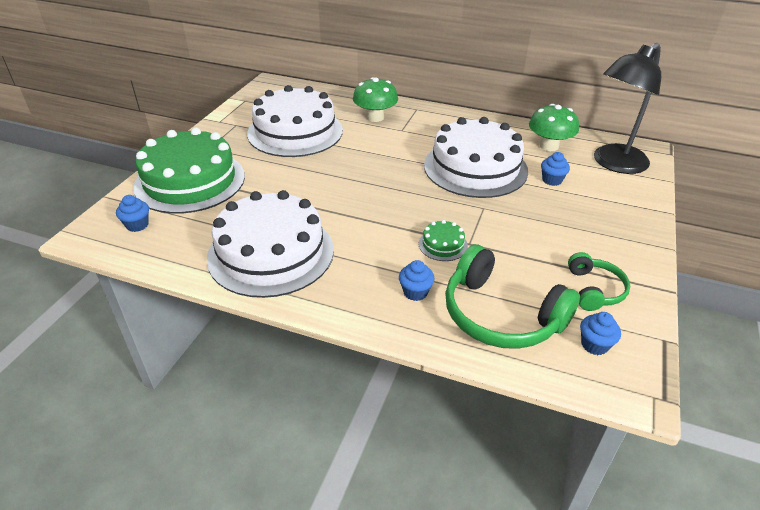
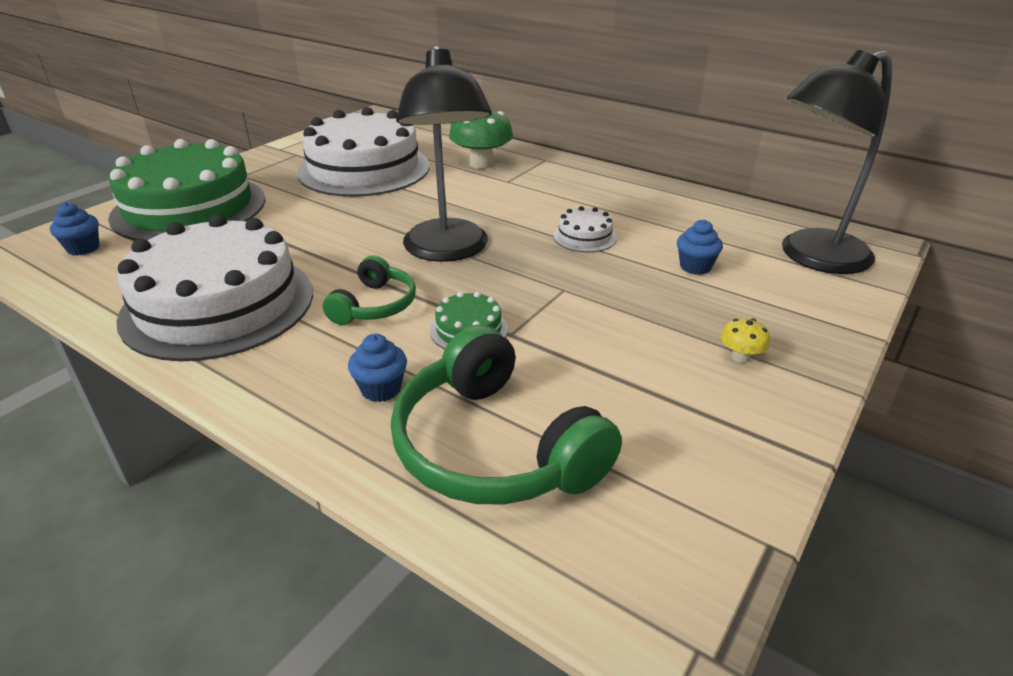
camera: 15 degrees right, 5 degrees down
(395, 190) = (448, 251): none -> black lamp
(475, 168) = (584, 237): white cake -> white cake, size x0.40
(549, 146) = (716, 222): green mushroom -> none
(594, 289) = (680, 435): green headphones -> green headphones (375, 305)
(594, 345) = (631, 528): blue cupcake -> none
(604, 237) = (740, 357): none -> yellow mushroom

